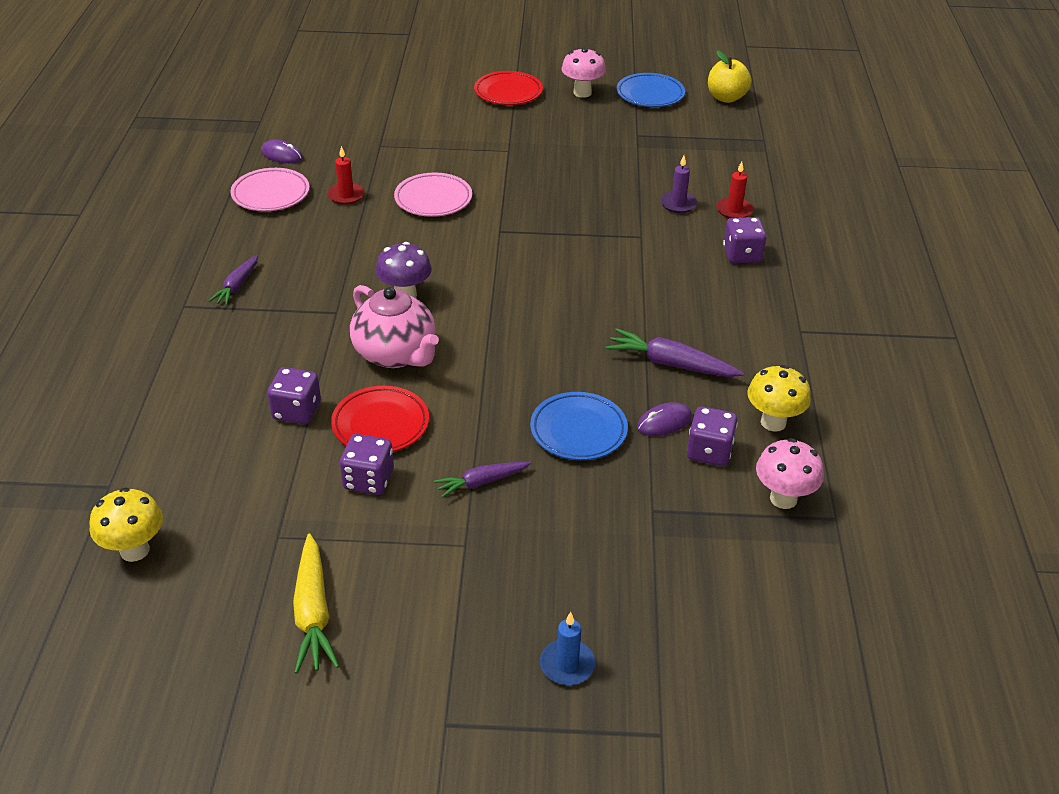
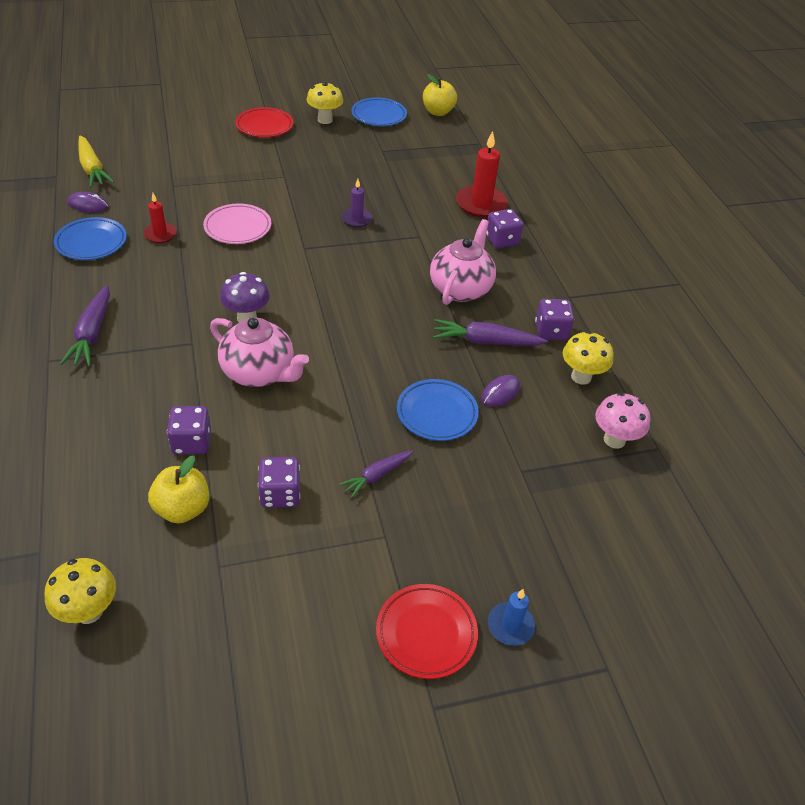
camera: 20 degrees left, 5 degrees up
(237, 286) = (92, 333): purple carrot -> purple carrot, size x1.55
(262, 474) = (182, 509): none -> yellow apple
(271, 194) = (91, 242): pink plate -> blue plate
(313, 612) = (279, 632): yellow carrot -> yellow carrot (92, 168)
(380, 424) = (271, 440): red plate -> red plate (426, 633)
(582, 93) = (325, 120): pink mushroom -> yellow mushroom
(666, 301) = (461, 288): none -> pink teapot
(678, 204) = (436, 205): purple candle -> purple candle (356, 219)
(709, 451) = (544, 411): purple dice -> purple dice (551, 331)
(734, 210) = (481, 204): red candle -> red candle, size x1.76

